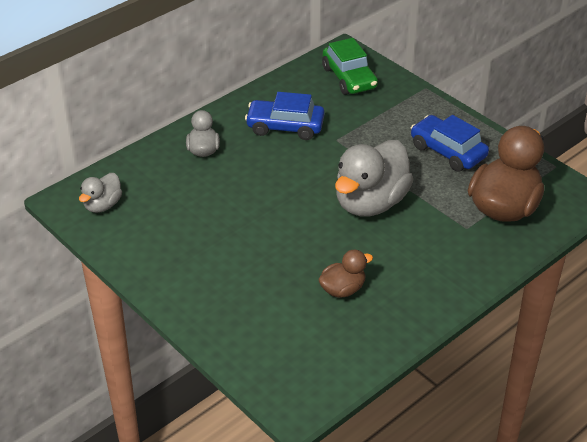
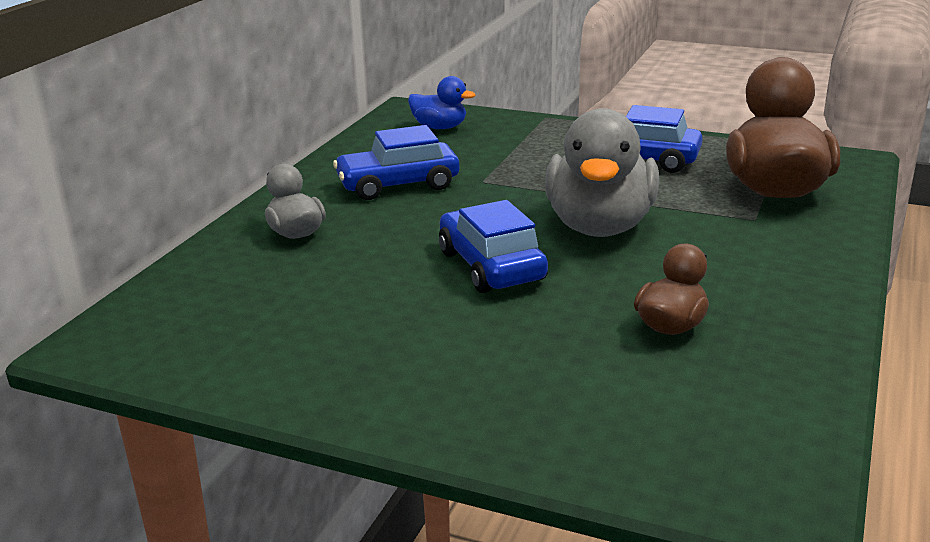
camera: 25 degrees left, 15 degrees down
(102, 205) = (170, 334): grey duck -> none
(286, 213) = (491, 266): none -> blue car
(349, 78) = (439, 127): green car -> blue duck

